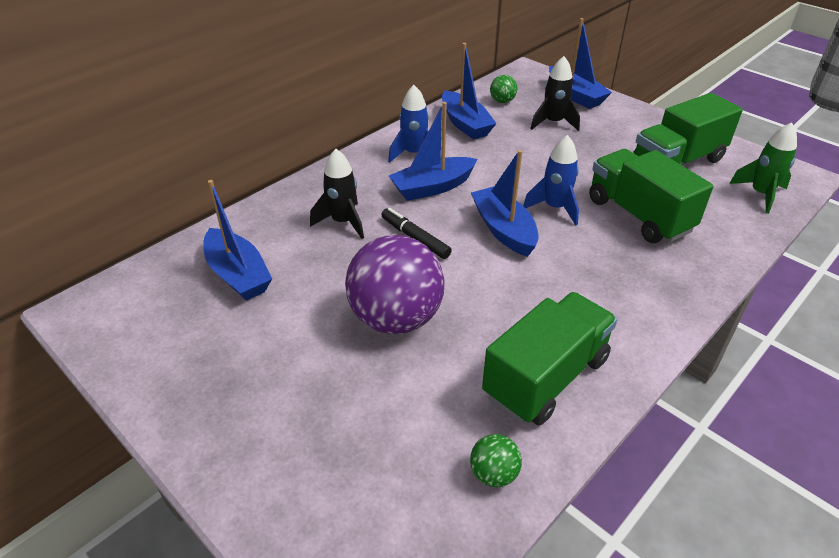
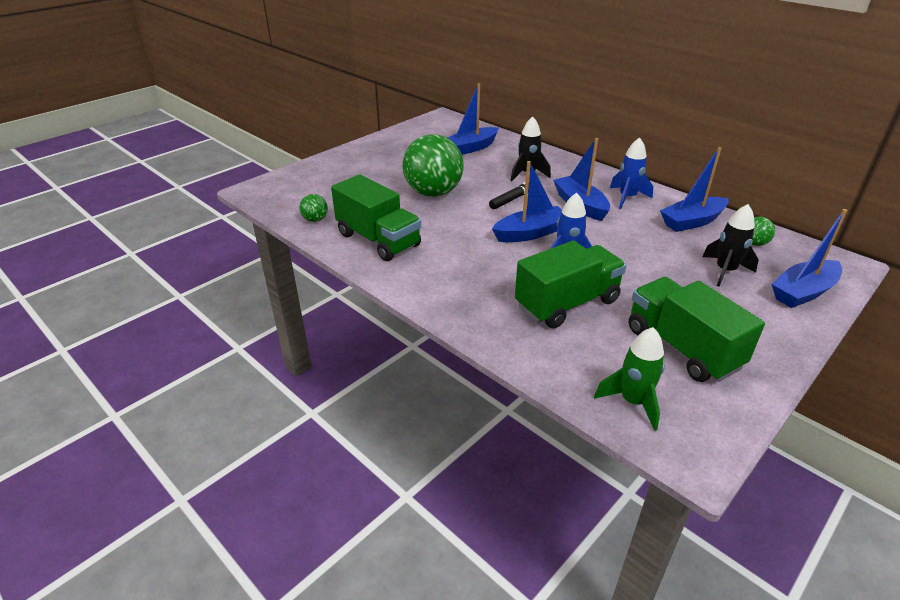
camera: 90 degrees right, 5 degrees down
(396, 318) = (433, 193): purple ball -> green ball

